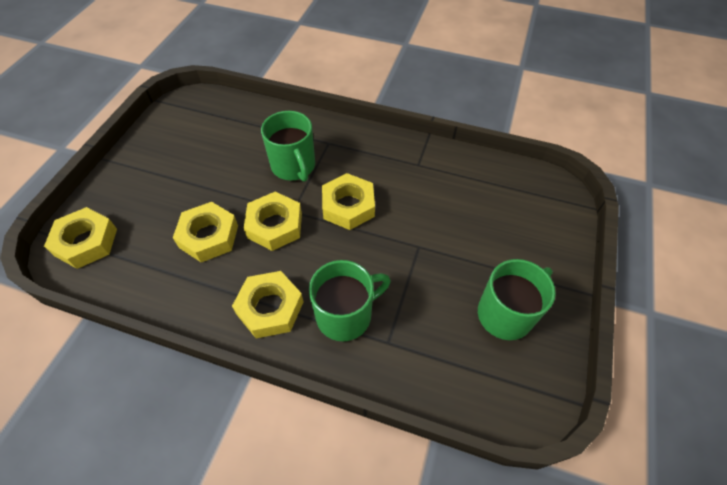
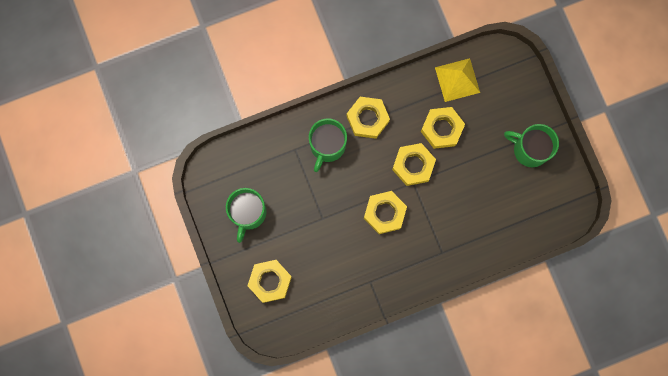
camera: 140 degrees right, 25 degrees up
(86, 242) = (502, 71): yellow nut -> yellow nut (270, 281)
(134, 270) = (457, 80): none -> yellow pyramid
(293, 166) = (445, 215): green mug -> green mug (529, 149)

